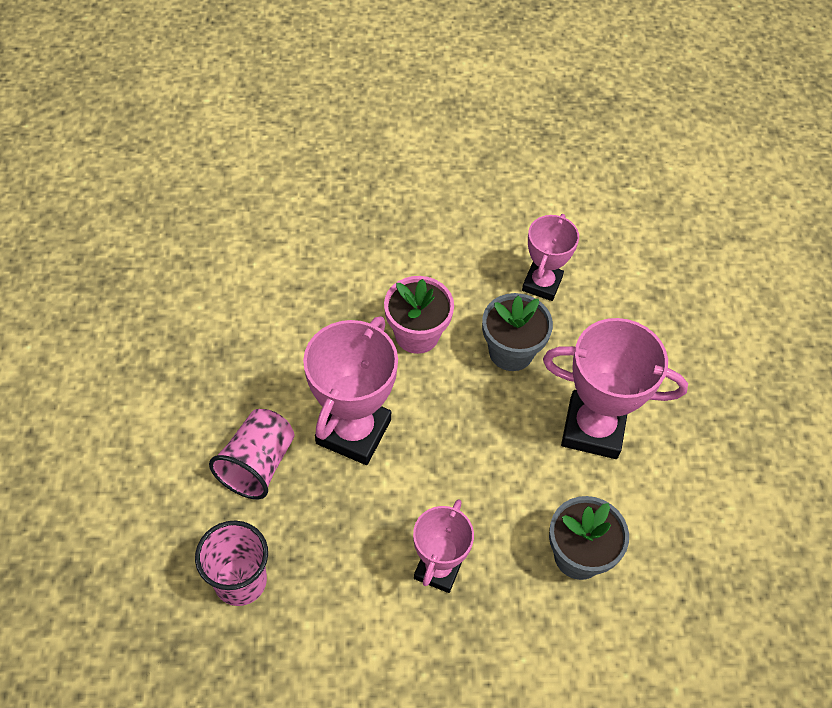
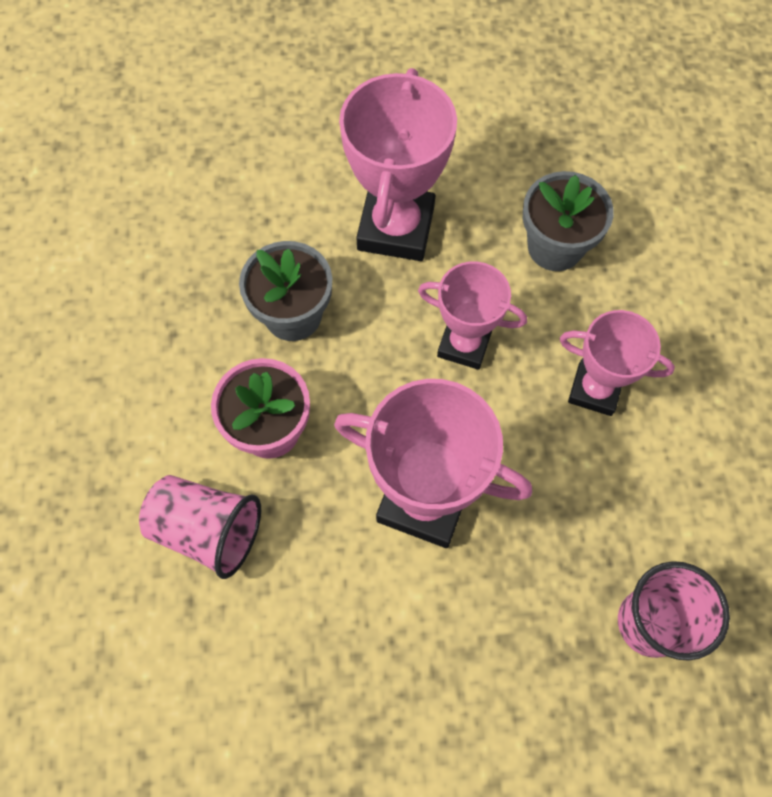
camera: 90 degrees left, 10 degrees up
(257, 464) = (485, 623): pink cup -> pink cup (207, 530)
(542, 284) = (187, 279): pink trophy -> pink trophy (464, 344)

